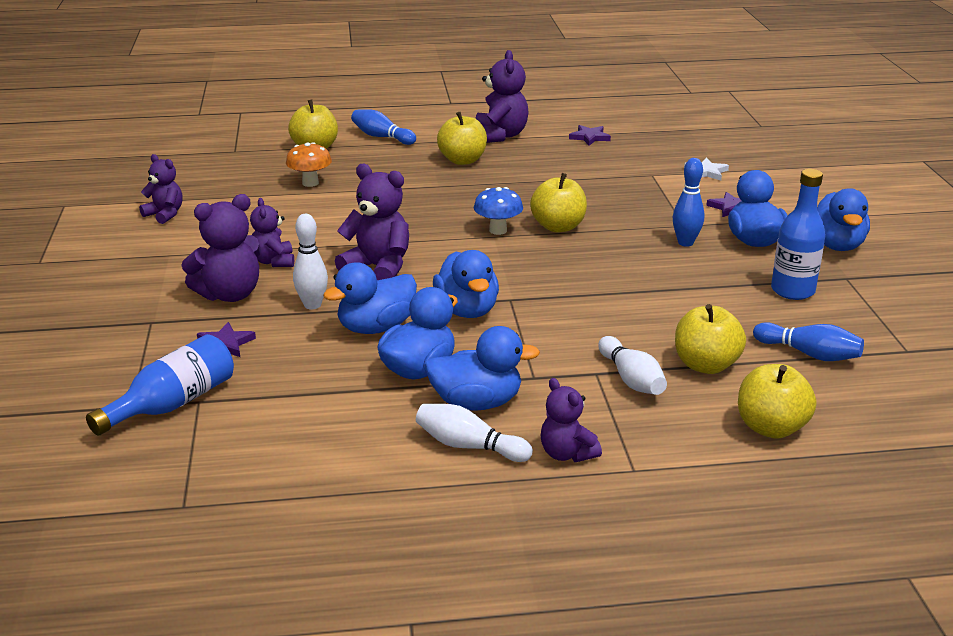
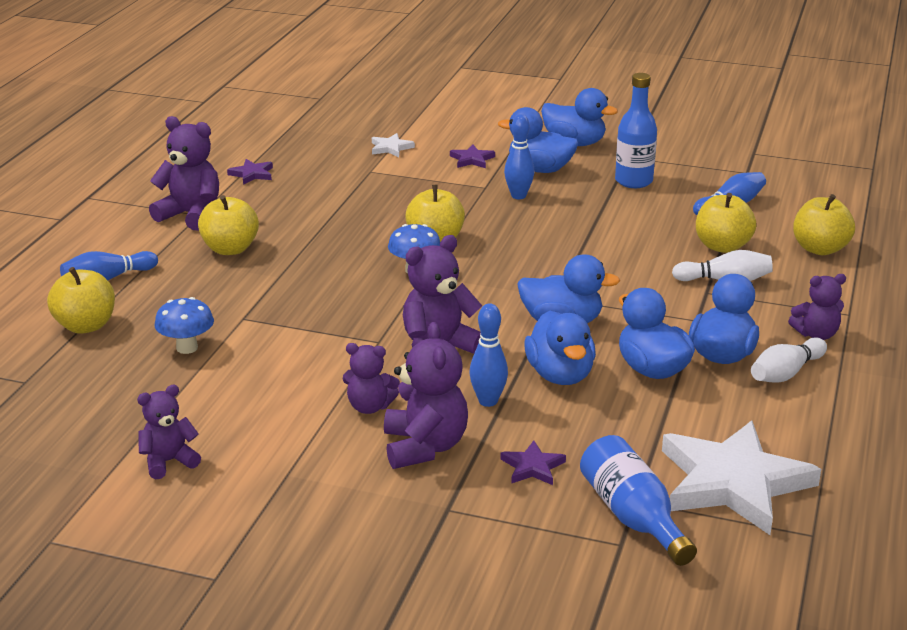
camera: 65 degrees left, 0 degrees up
(249, 446) = (733, 483): none -> white star
(310, 183) = (187, 348): orange mushroom -> blue mushroom
(312, 305) = (488, 401): white bowling pin -> blue bowling pin

